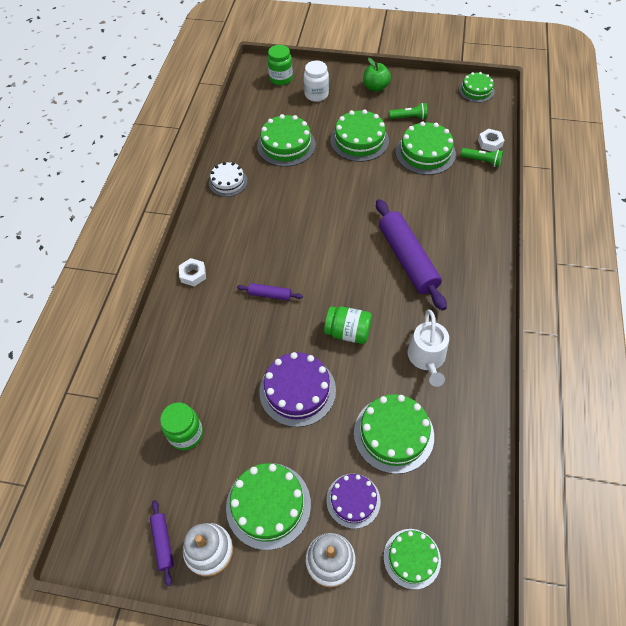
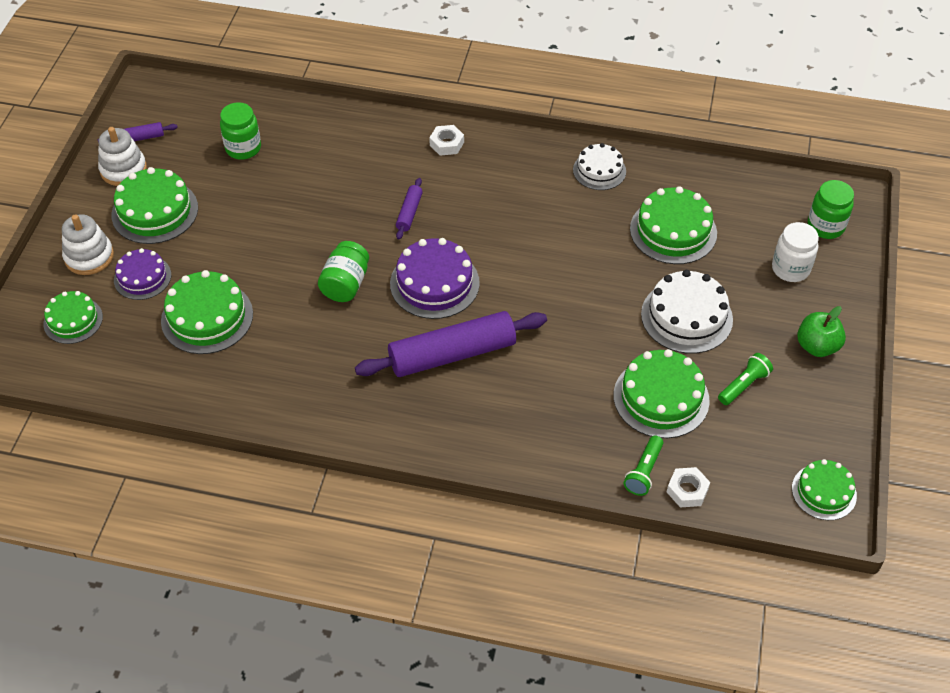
camera: 90 degrees right, 5 degrees down
(297, 390) = (276, 236): purple cake -> purple cake (434, 283)
(359, 140) = (686, 316): green cake -> white cake
(409, 118) = (743, 385): green flashlight -> green flashlight turned 135 degrees counterclockwise
(427, 358) = (297, 358): white watering can -> none

